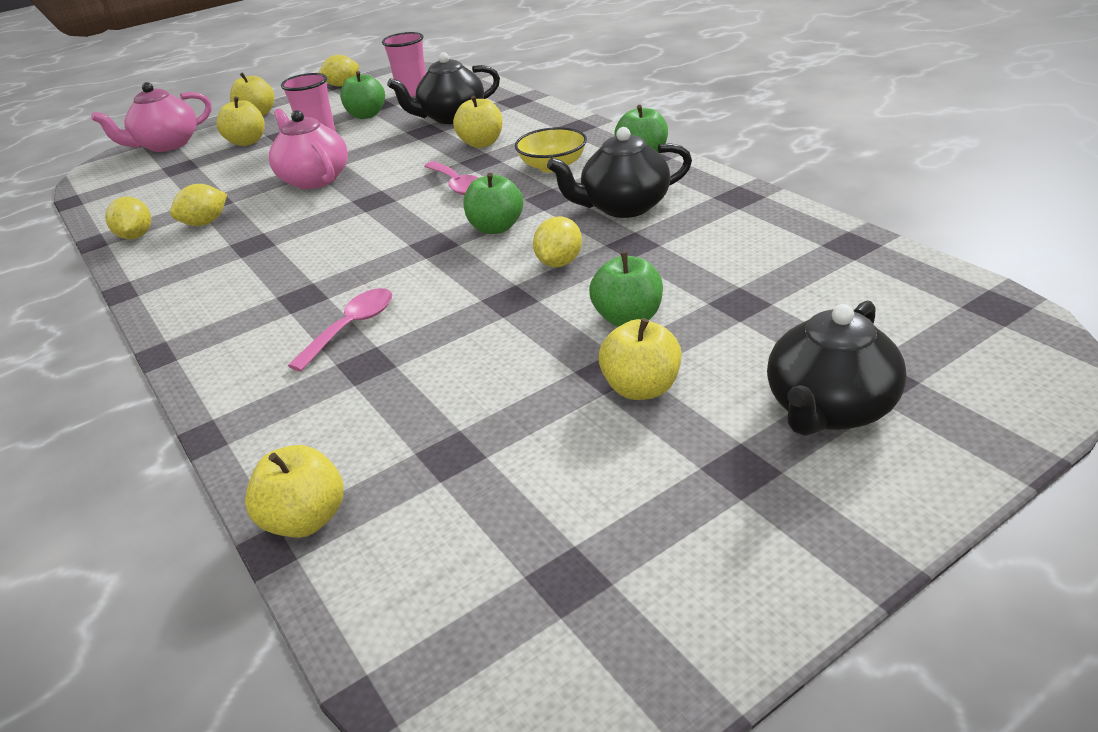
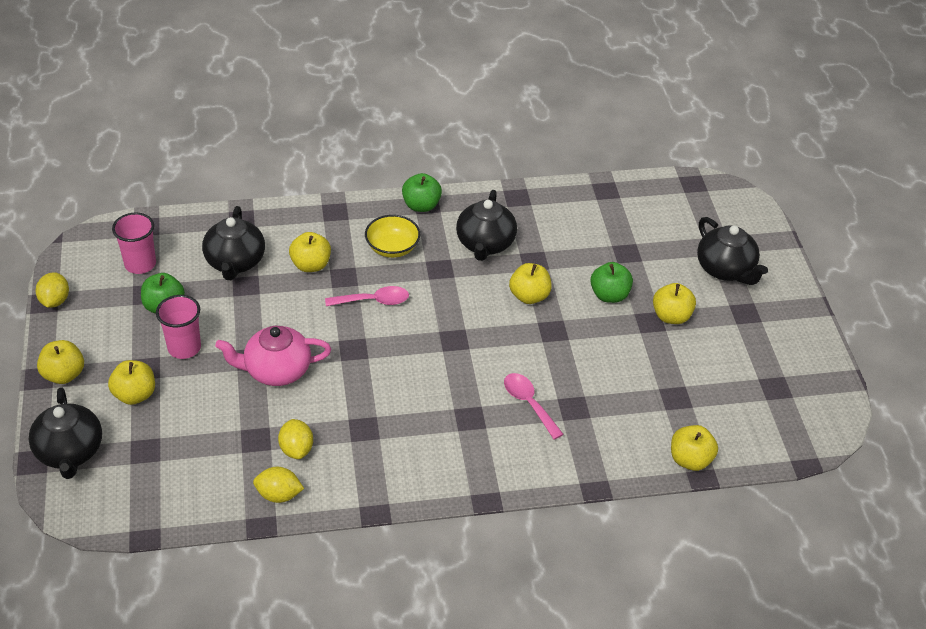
camera: 70 degrees left, 10 degrees up
(167, 145) = (70, 452): pink teapot -> black teapot
(496, 228) = (459, 305): green apple -> none
(559, 263) = (529, 296): yellow lemon -> yellow apple

